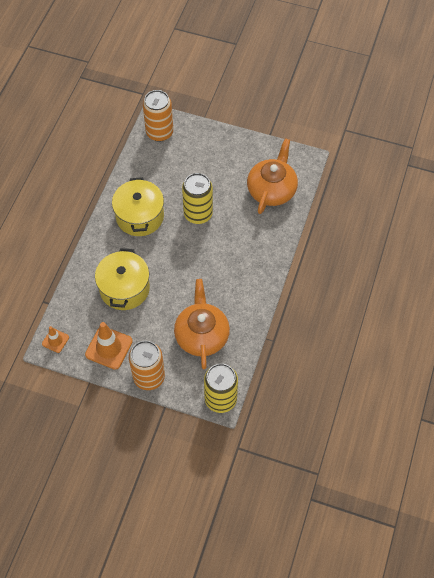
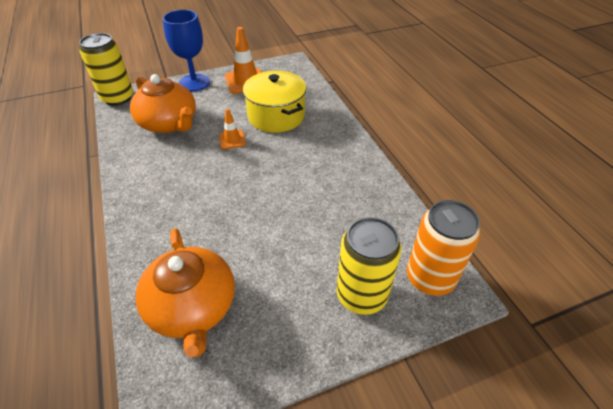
camera: 140 degrees right, 15 degrees down
(55, 340) = (292, 67): orange traffic cone -> orange traffic cone (232, 140)
(140, 216) = (331, 172): yellow pot -> none
(149, 377) = (194, 82): orange can -> blue goblet
(198, 214) = (269, 212): yellow can -> yellow can (361, 295)

